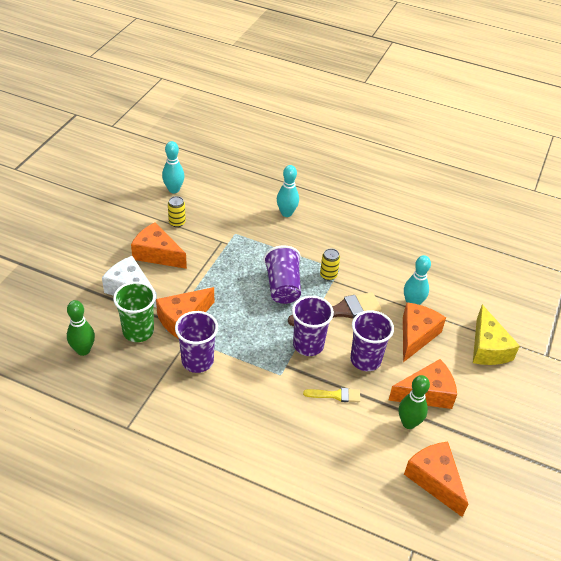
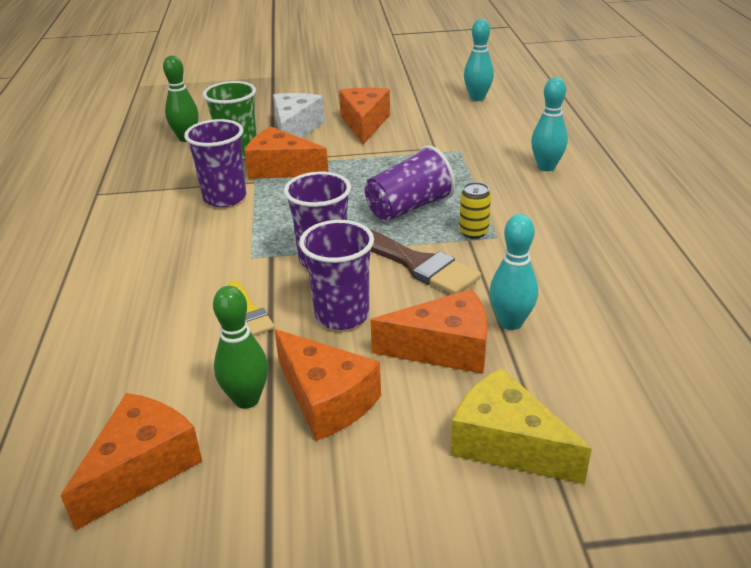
camera: 65 degrees right, 10 degrees down
(177, 222) = (428, 116): yellow can -> none
(487, 348) = (507, 444): yellow cheese -> yellow cheese turned 75 degrees clockwise

